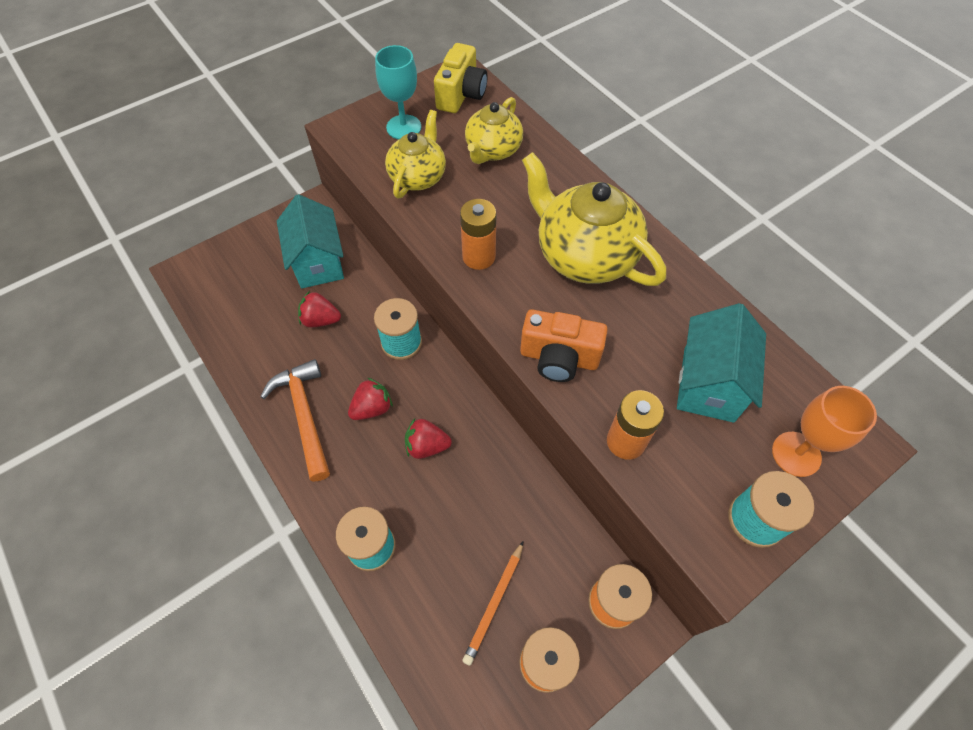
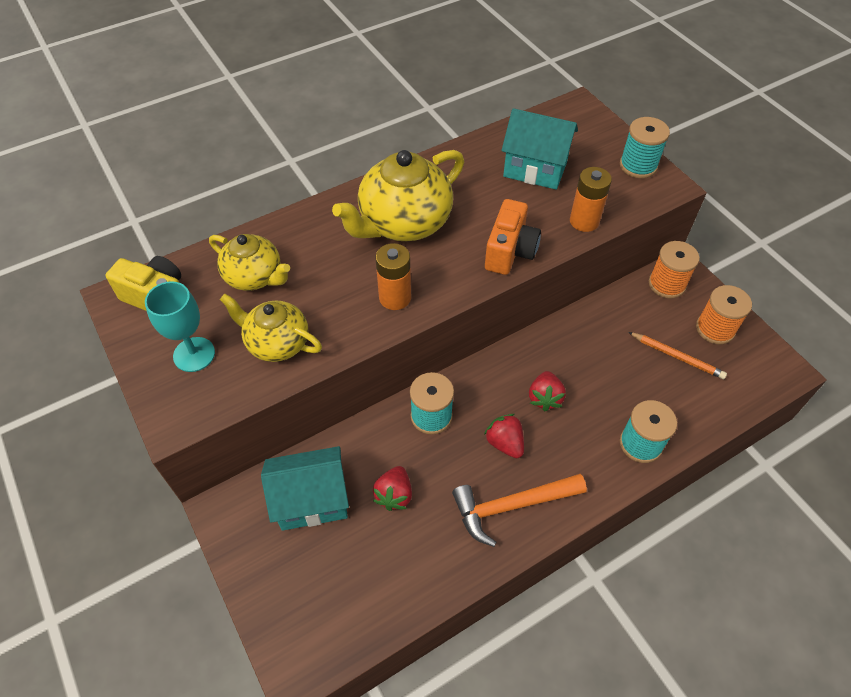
camera: 85 degrees left, 5 degrees down
(796, 454) = (589, 138): orange goblet -> none

